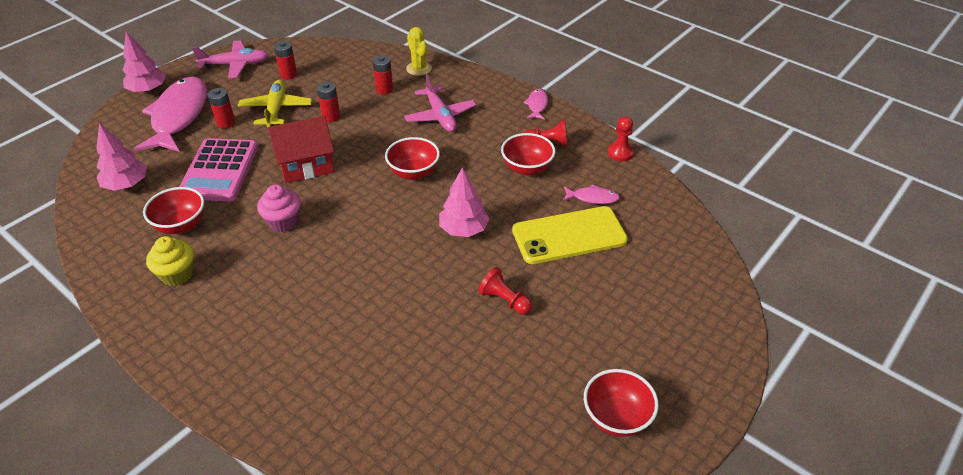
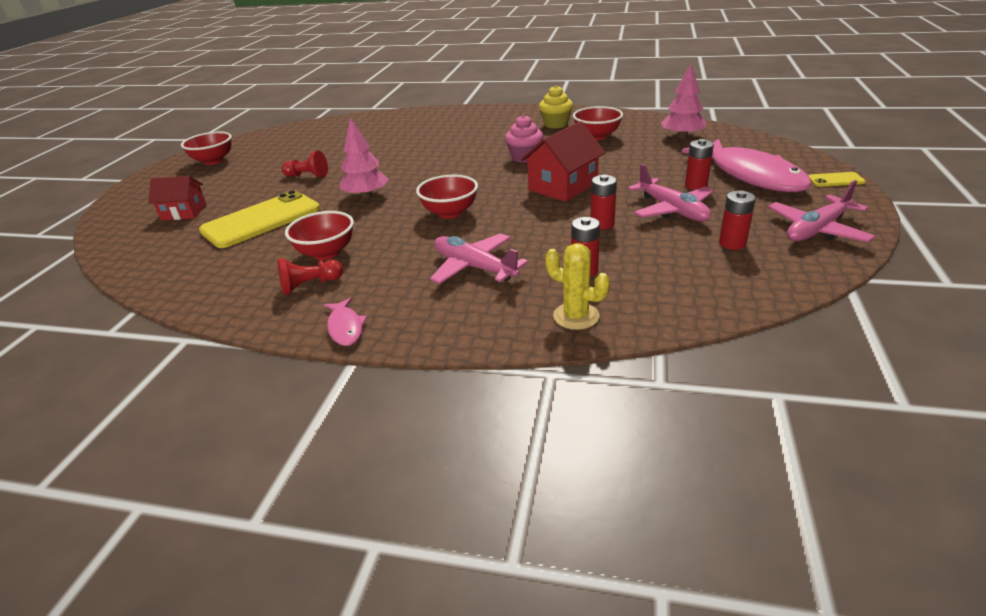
camera: 155 degrees right, 10 degrees down
(148, 90) = (835, 180): pink tree -> yellow phone
(219, 171) = (630, 162): pink calculator -> none
(276, 109) = (672, 210): yellow plane -> pink plane
(592, 198) = (240, 252): pink fish -> none
(620, 153) = (204, 306): red pawn -> none
(646, 287) = (184, 212): none -> red house

